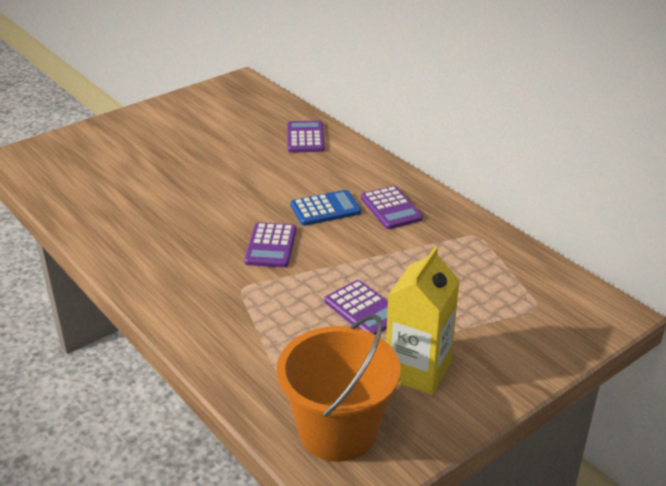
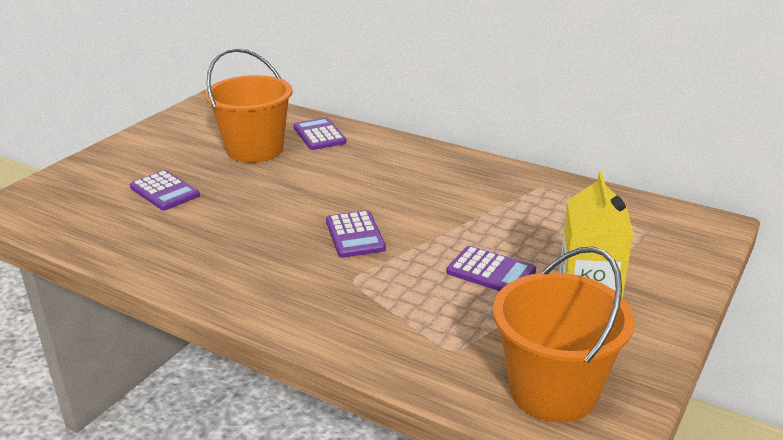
camera: 20 degrees left, 5 degrees down
(240, 142) = (255, 150): none -> orange bucket
(325, 209) = (385, 192): blue calculator -> none
(391, 208) = (449, 179): purple calculator -> purple calculator (164, 191)

